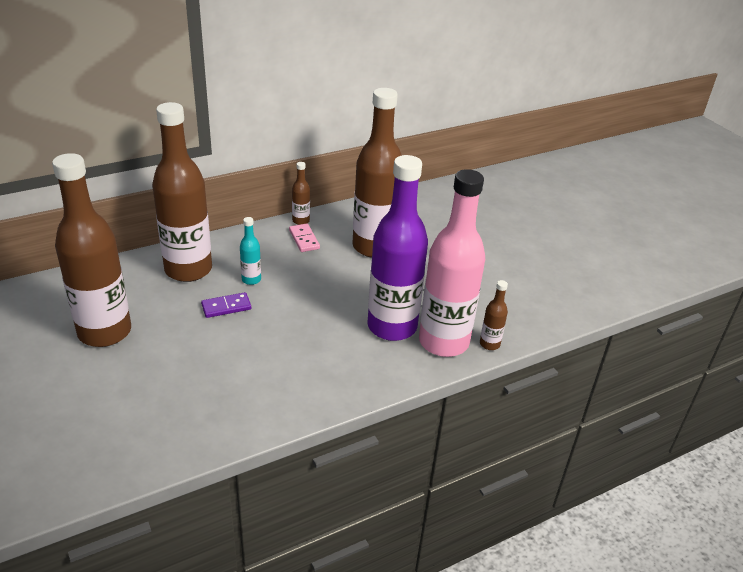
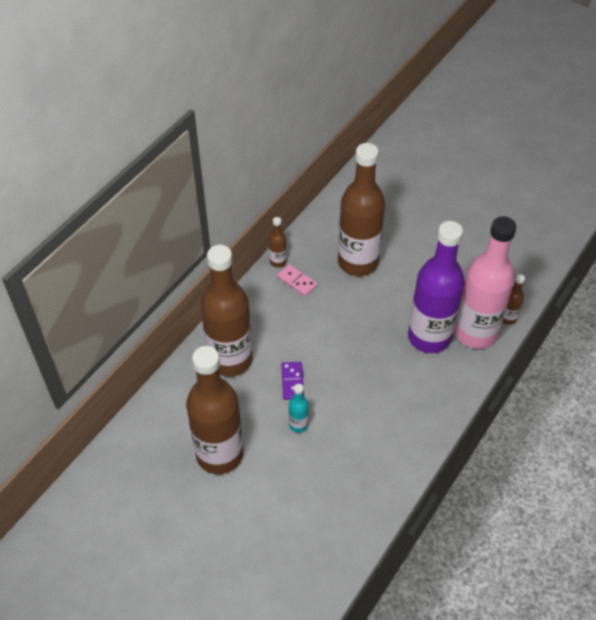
camera: 25 degrees left, 15 degrees up
(226, 307) = (292, 381): purple domino -> purple domino turned 45 degrees counterclockwise
(251, 279) = (289, 344): turquoise bottle -> turquoise bottle (298, 425)

